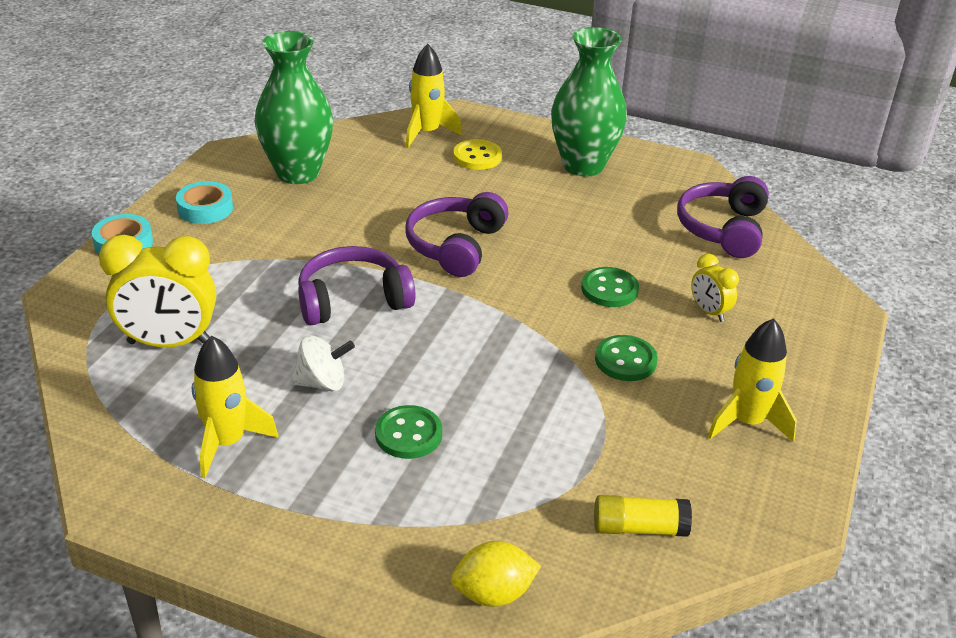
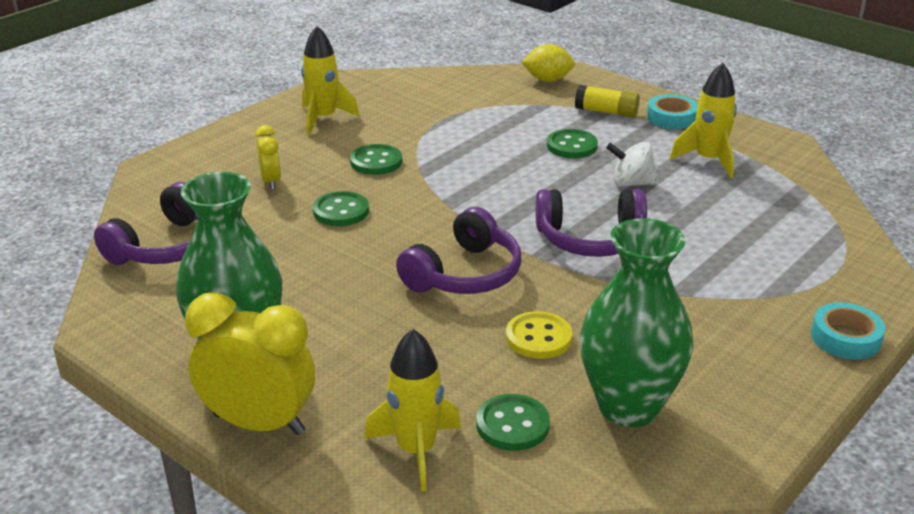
camera: 160 degrees left, 5 degrees down
(169, 343) = (767, 230): yellow clock -> yellow clock (259, 423)
(205, 208) = (753, 369): turquoise tape -> turquoise tape (671, 118)
(373, 153) = (512, 425): none -> green button
(477, 157) = (368, 391): yellow button -> yellow button (538, 338)
(639, 528) = (444, 89): yellow glue stick -> yellow glue stick (606, 112)

